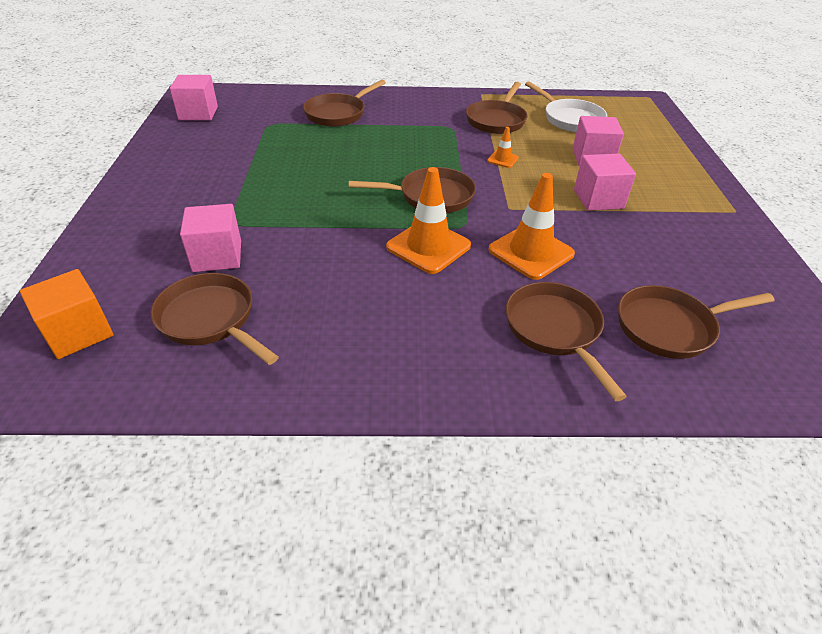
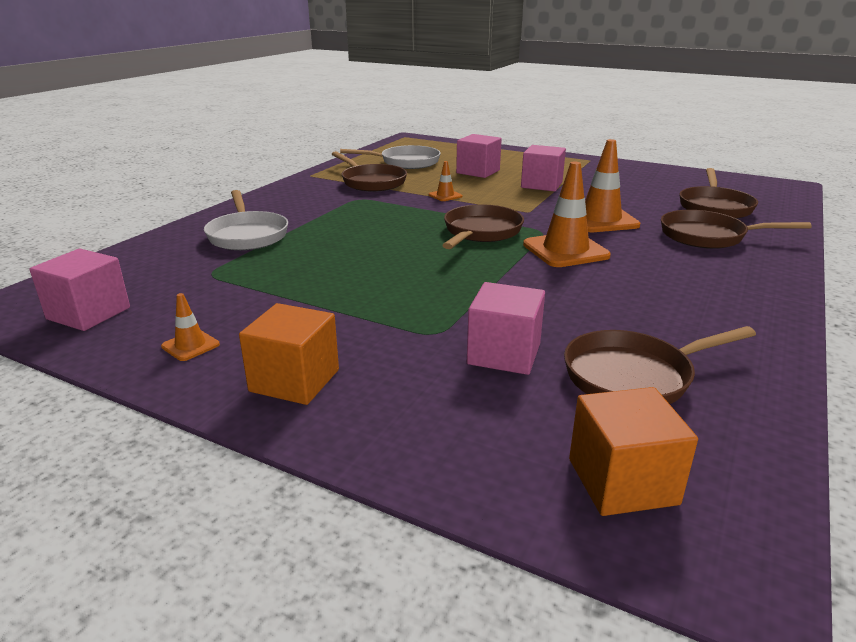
camera: 60 degrees left, 15 degrees down
(152, 194) = (294, 380): none -> orange cube
(177, 152) = (190, 345): none -> orange traffic cone
(338, 114) = (247, 235): brown pan -> white pan

